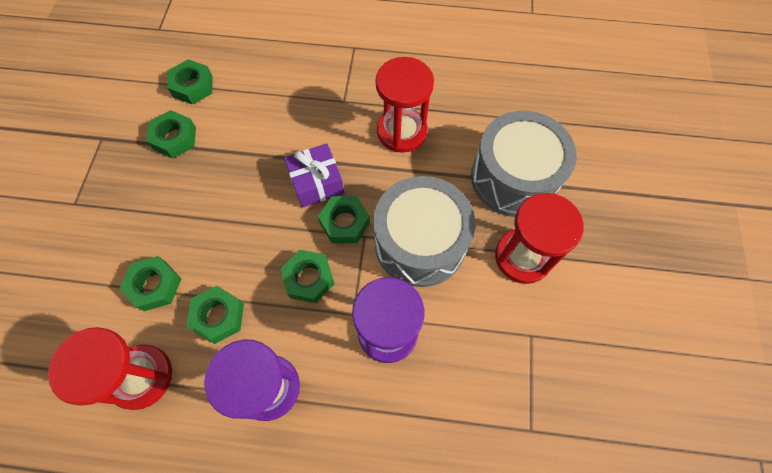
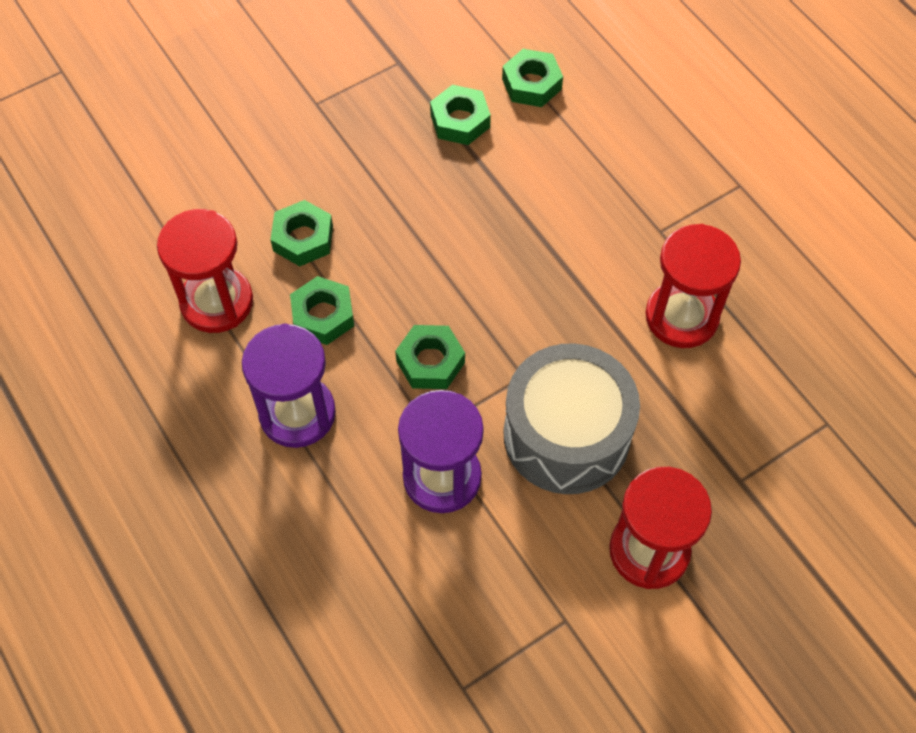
camera: 50 degrees right, 5 degrees down
(316, 183) = (538, 285): purple gift -> none
(345, 223) = (520, 346): green nut -> none
(514, 178) = (740, 474): grey drum -> none

